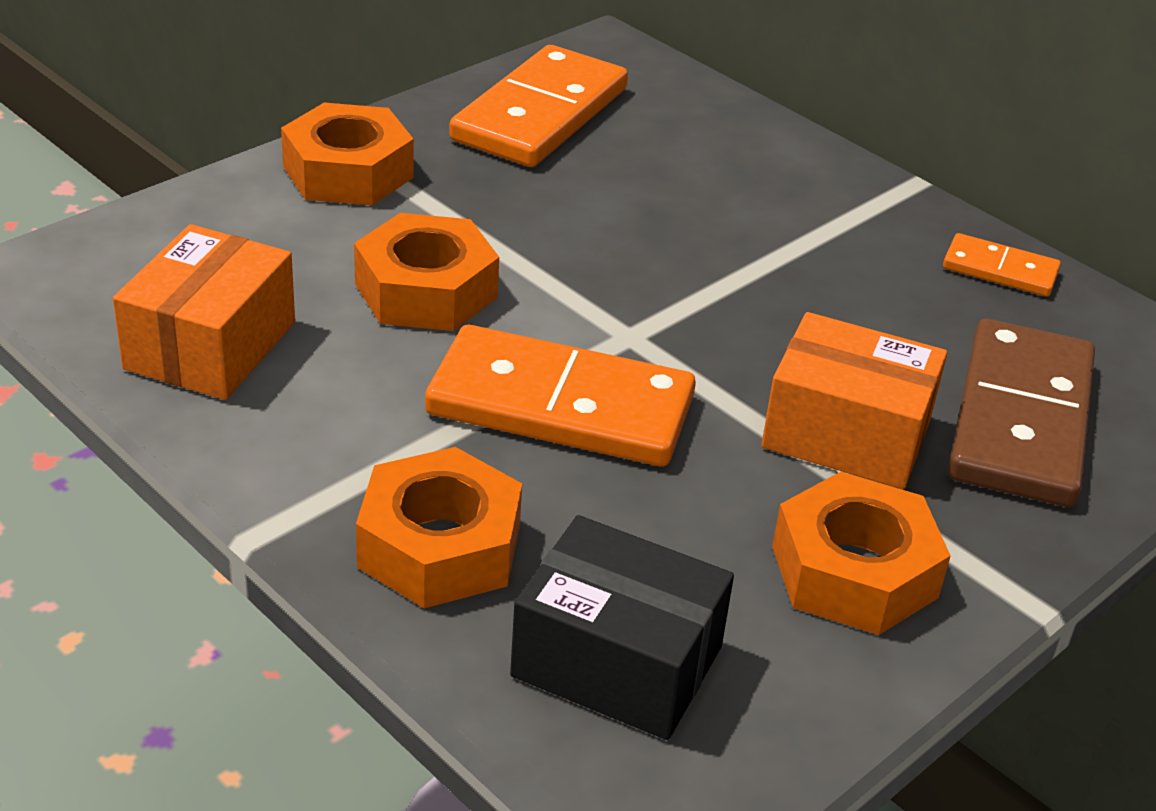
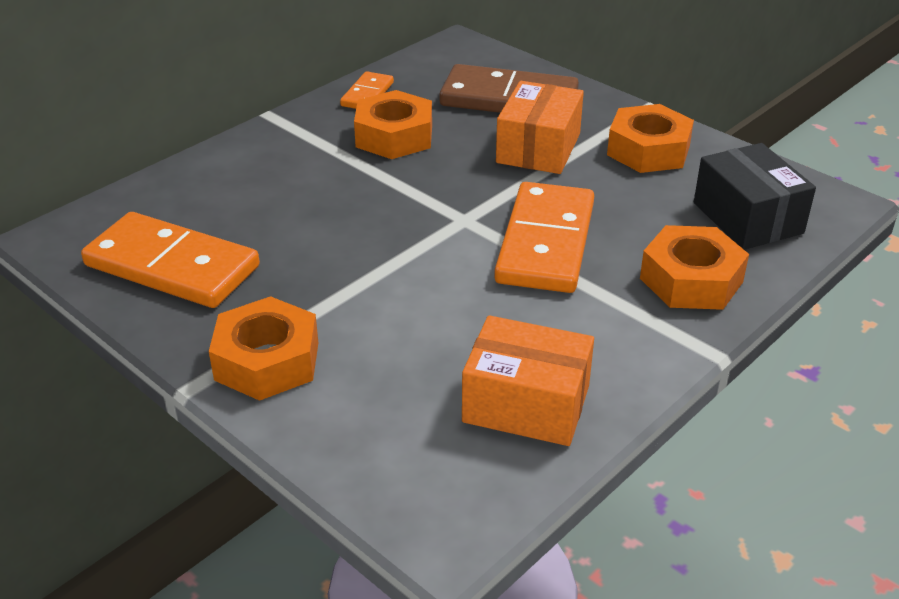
camera: 90 degrees left, 0 degrees up
(426, 290) = (432, 305): orange nut -> orange nut (394, 136)
(617, 661) = (747, 218): black box -> black box turned 45 degrees counterclockwise

